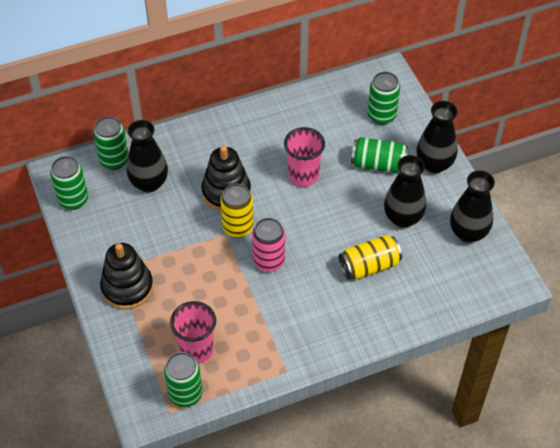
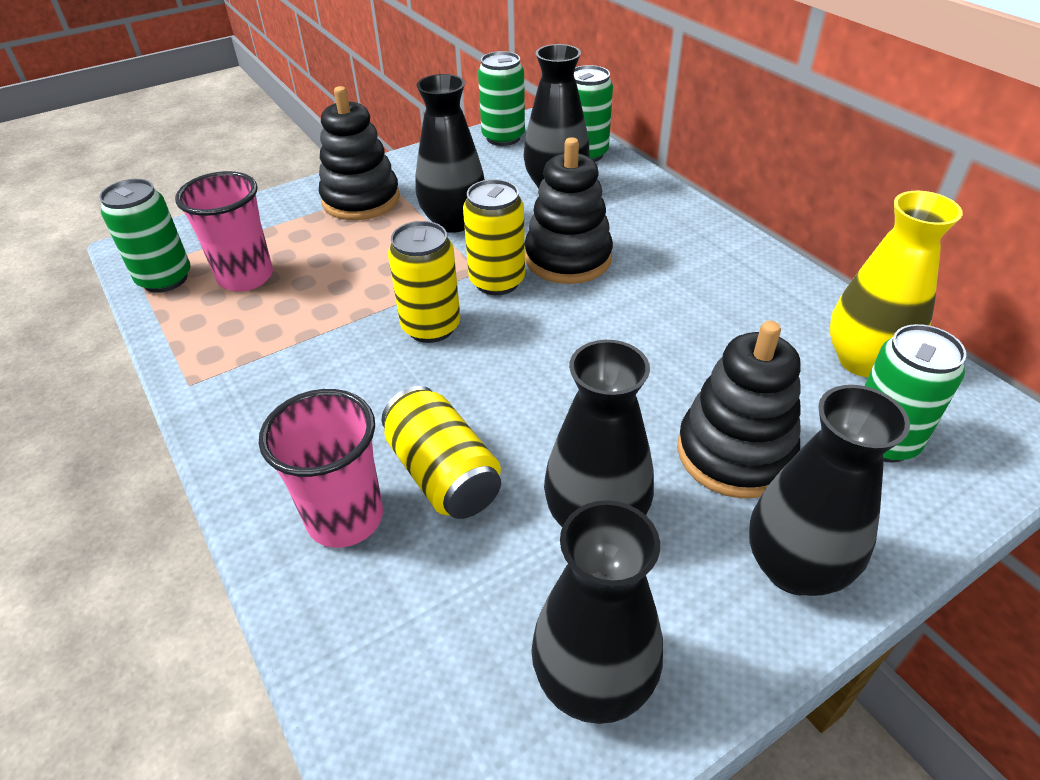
camera: 80 degrees right, 10 degrees down
(171, 240) = (453, 222): none -> black vase
(269, 261) = (431, 327): pink can -> yellow can
(303, 176) = (645, 342): pink cup -> pink cup (345, 518)
(335, 103) = (863, 361): none -> yellow vase
(378, 164) = (734, 453): green can -> black stacking toy

